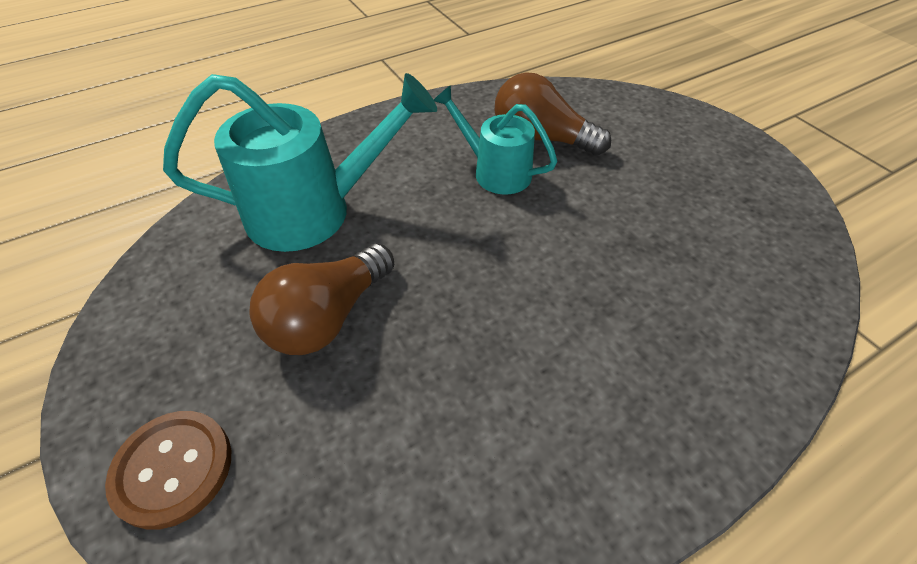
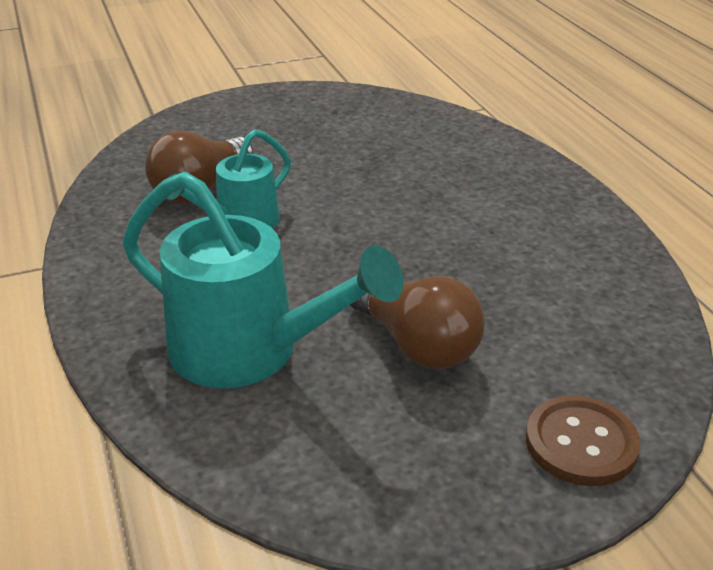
camera: 80 degrees left, 15 degrees down
(315, 211) = (250, 352): turquoise watering can -> turquoise watering can turned 120 degrees clockwise

